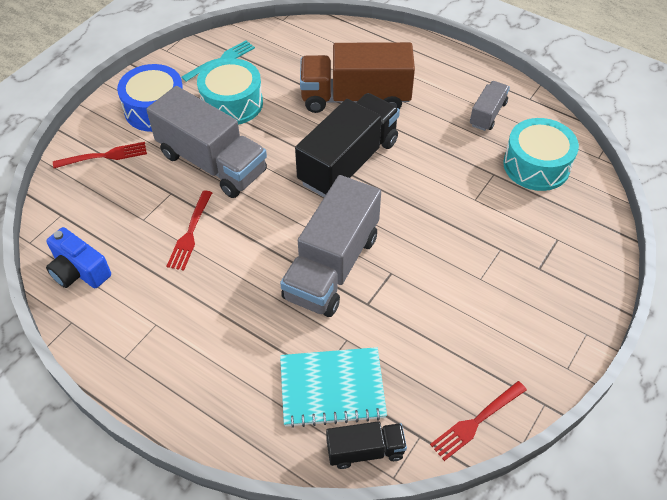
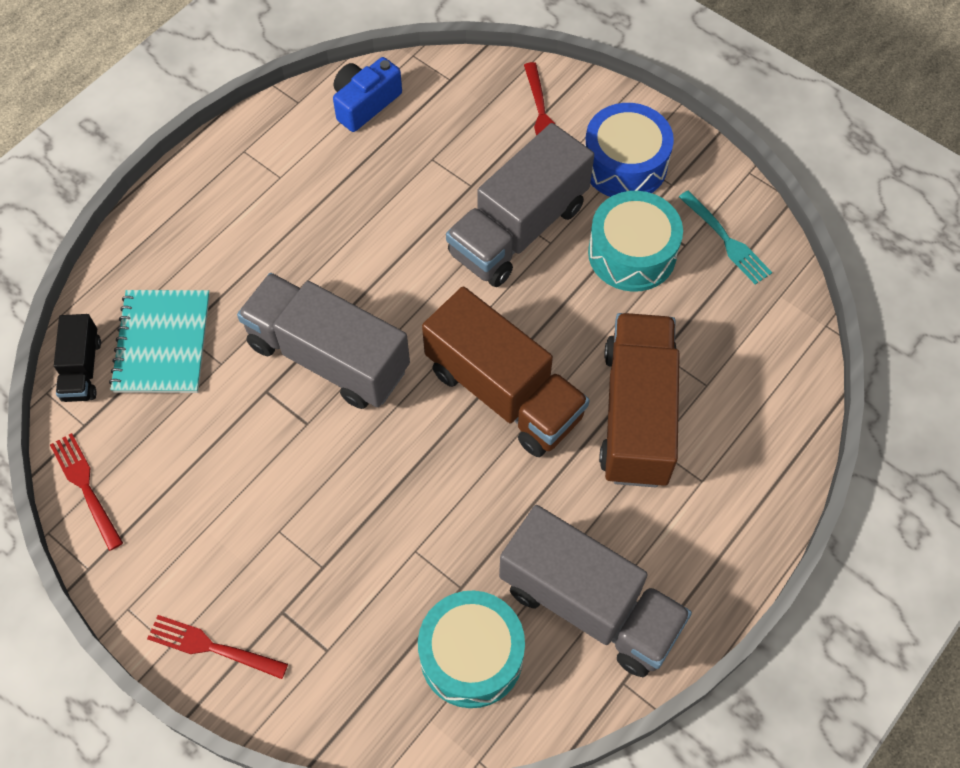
camera: 95 degrees right, 10 degrees up
(190, 233) = (404, 207): red fork -> red fork (212, 647)
(348, 162) = (504, 392): black truck -> brown truck
(487, 114) = (589, 605): grey truck -> grey truck, size x2.00

